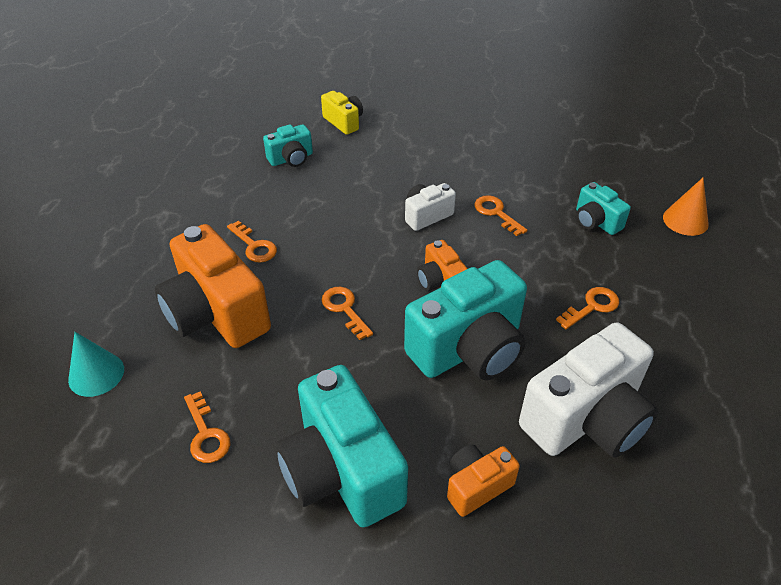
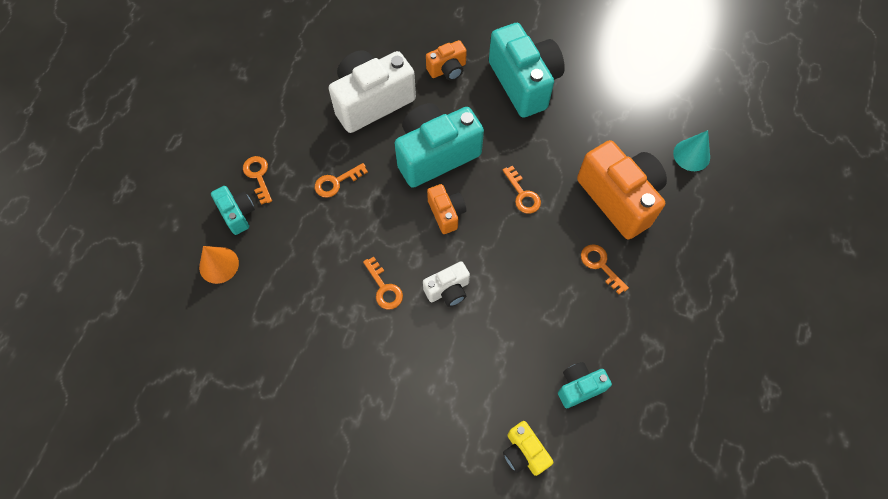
camera: 175 degrees left, 20 degrees up
(206, 434) = (608, 109): orange key -> orange key (258, 176)
(596, 221) = (298, 270): turquoise camera -> turquoise camera (237, 214)

